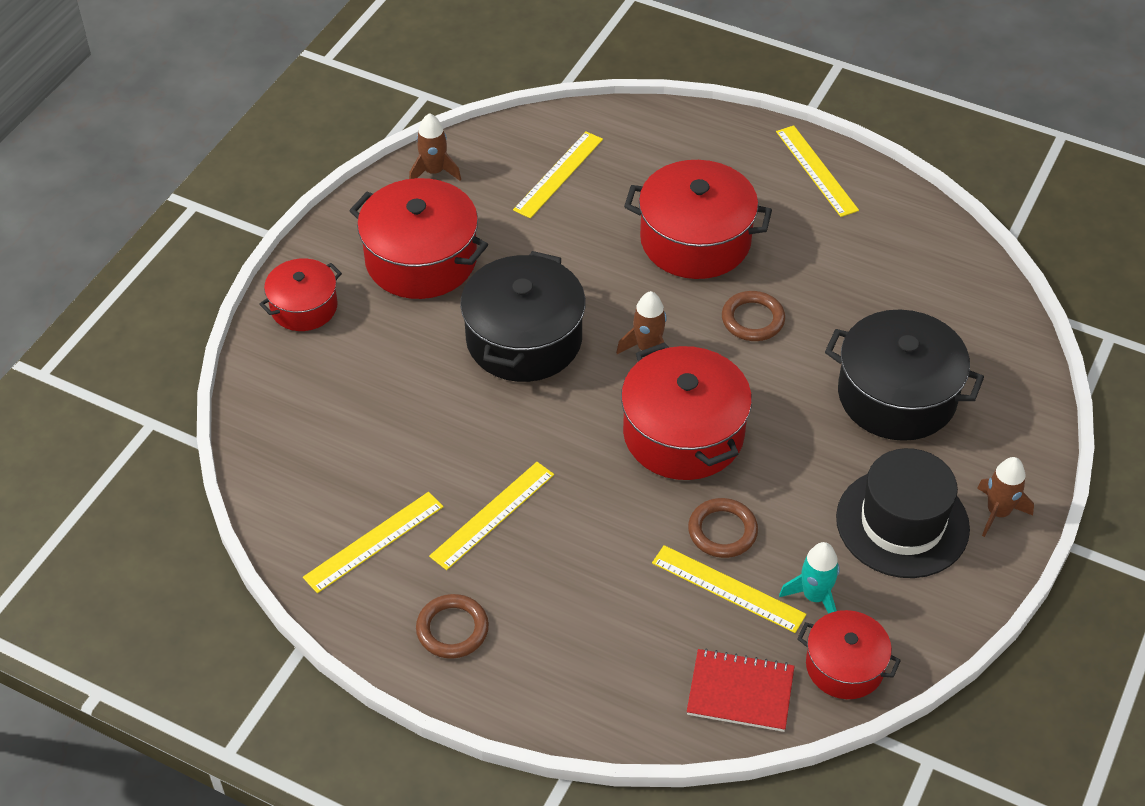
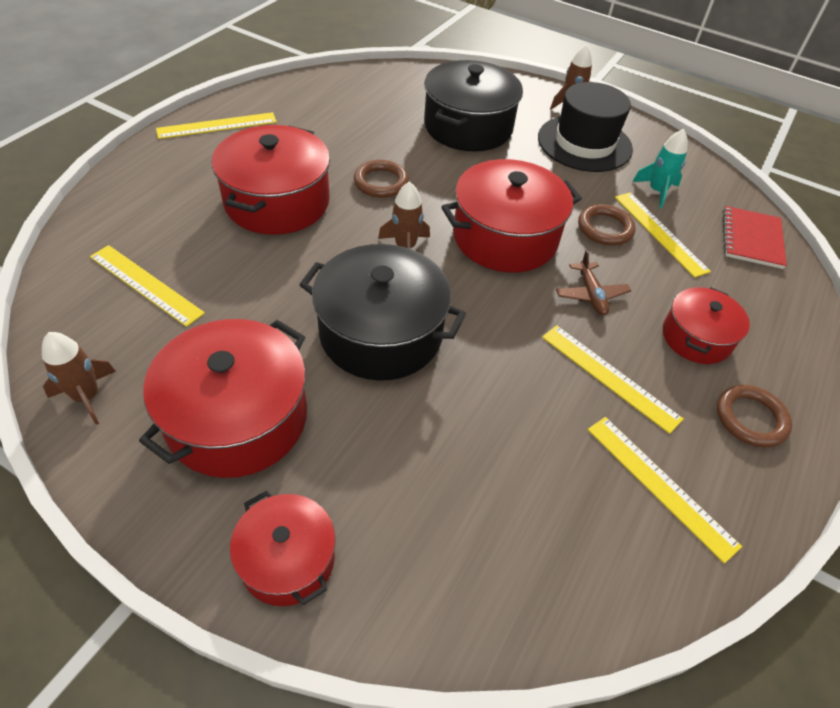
camera: 90 degrees left, 0 degrees up
(605, 508) = (591, 294): none -> brown plane
(728, 589) = (660, 233): yellow ruler -> yellow ruler turned 60 degrees counterclockwise
(844, 666) = (712, 187): red pot -> red pot (696, 338)

